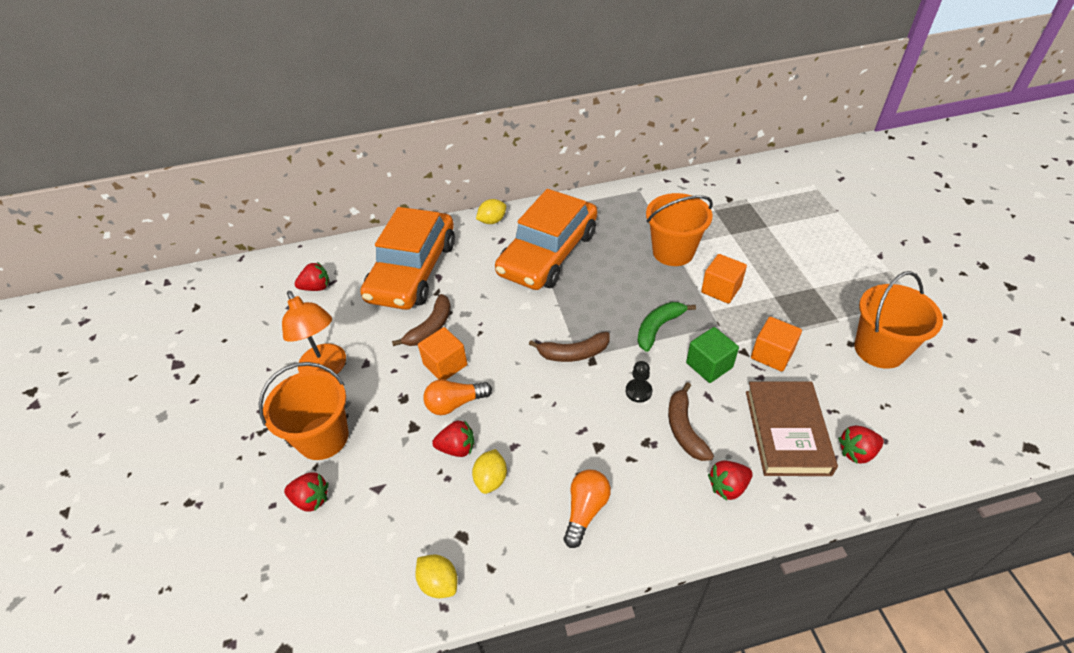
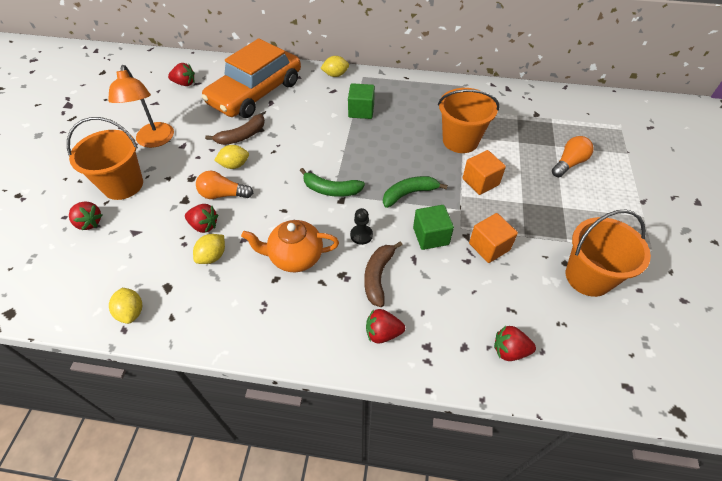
camera: 20 degrees right, 5 degrees up
(445, 364) = (234, 165): orange cube -> yellow lemon
(548, 253) = (361, 111): orange car -> green cube
(573, 353) = (331, 190): brown banana -> green banana
(584, 443) = (295, 257): none -> orange teapot
(585, 510) = (263, 305): orange light bulb -> orange light bulb (569, 163)
(787, 432) = (460, 311): brown book -> none

